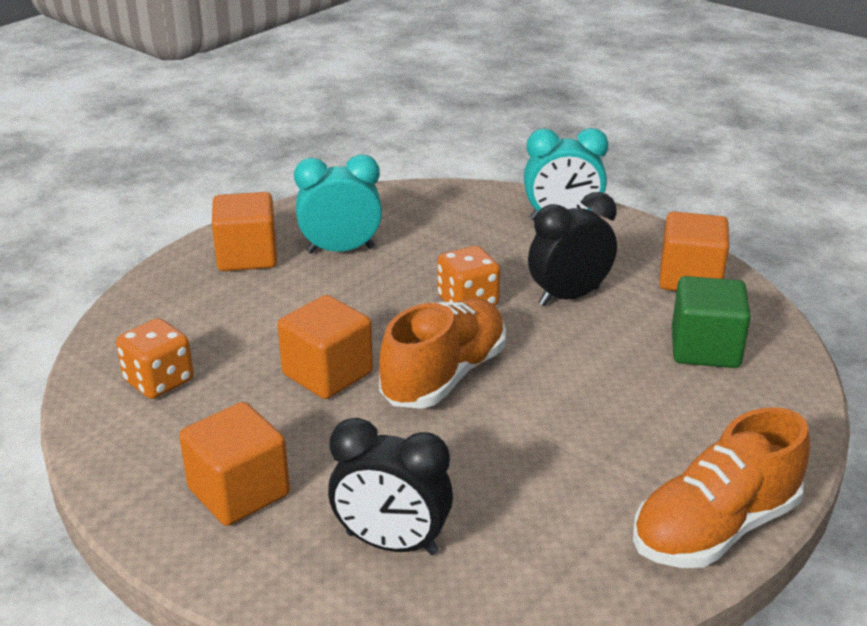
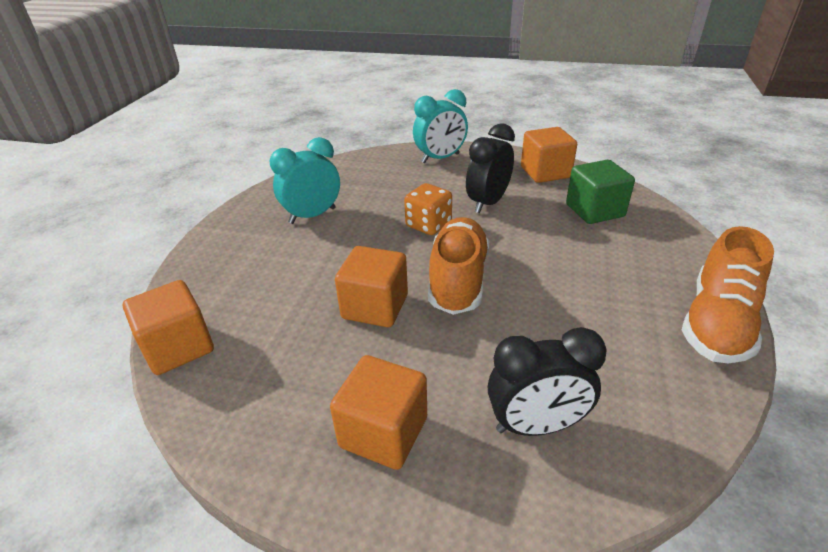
camera: 25 degrees left, 5 degrees up
(159, 381) = (243, 360): orange dice -> none
(247, 256) = (245, 239): orange cube -> orange cube (178, 347)

